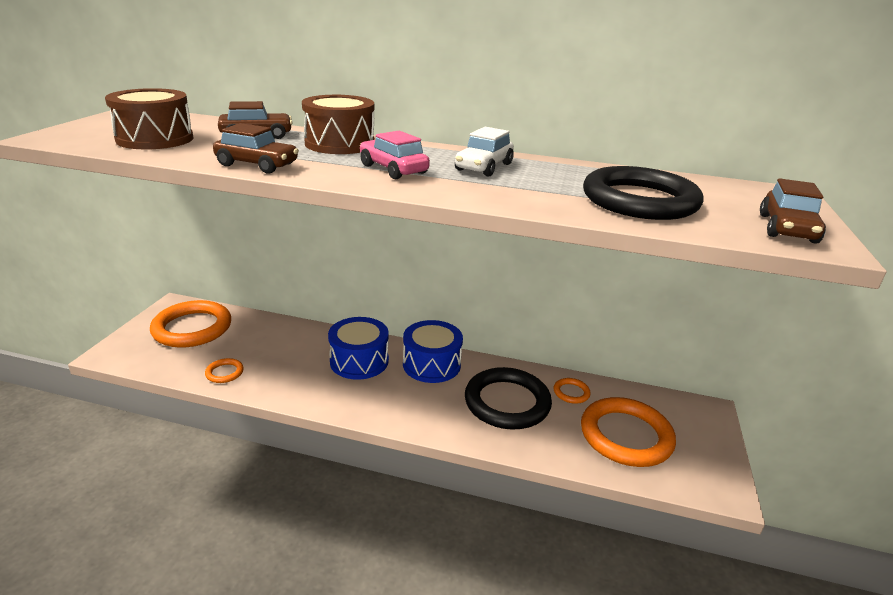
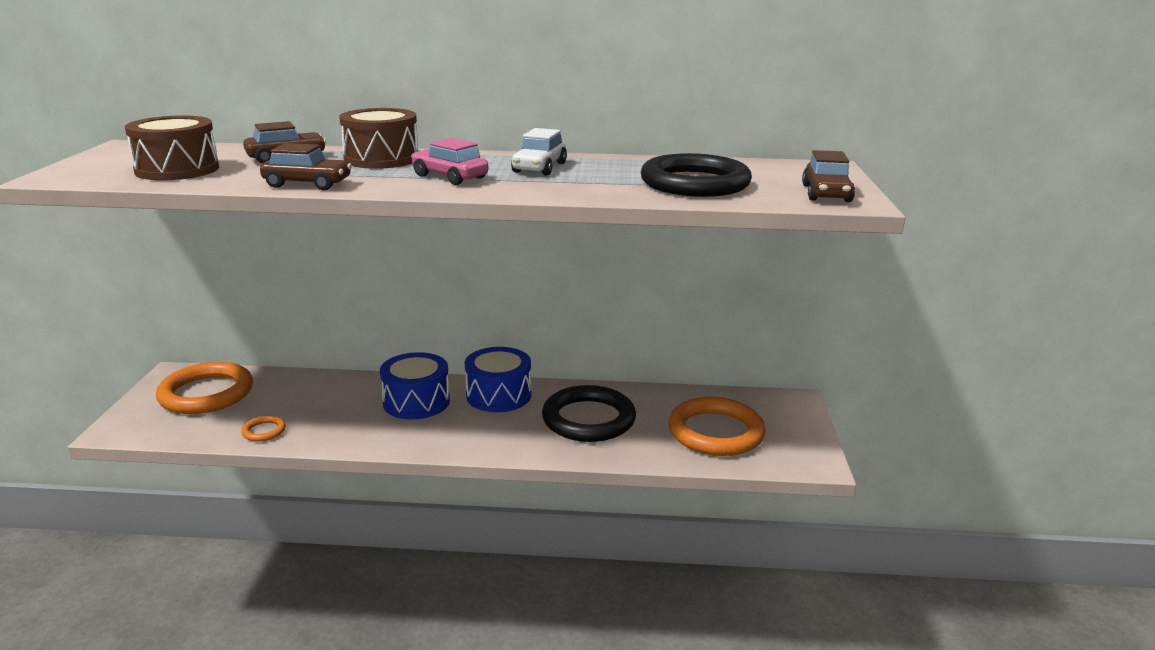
camera: 10 degrees left, 5 degrees down
(571, 392) = (654, 402): orange ring -> none

